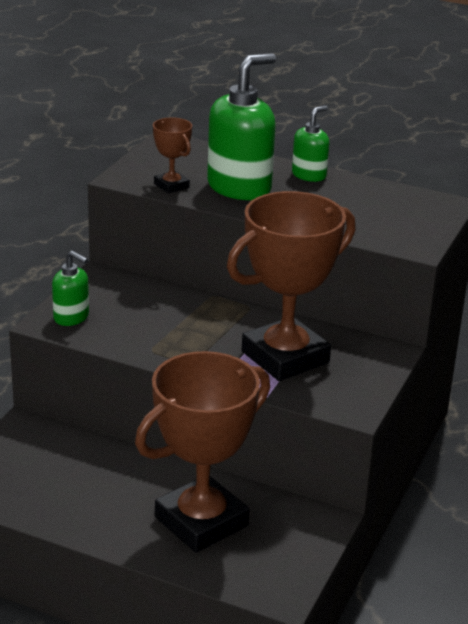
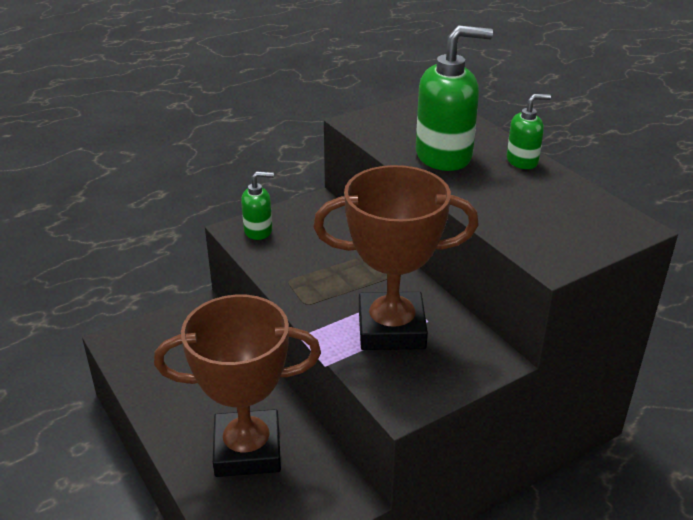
camera: 35 degrees right, 5 degrees up
(71, 317) = (258, 231): green soap dispenser -> green soap dispenser turned 75 degrees counterclockwise
(171, 186) = (387, 139): brown trophy -> none

